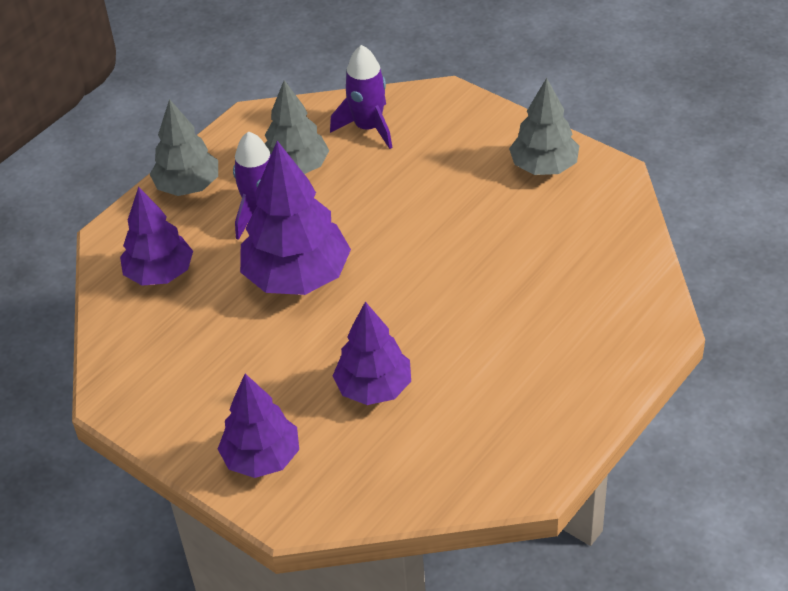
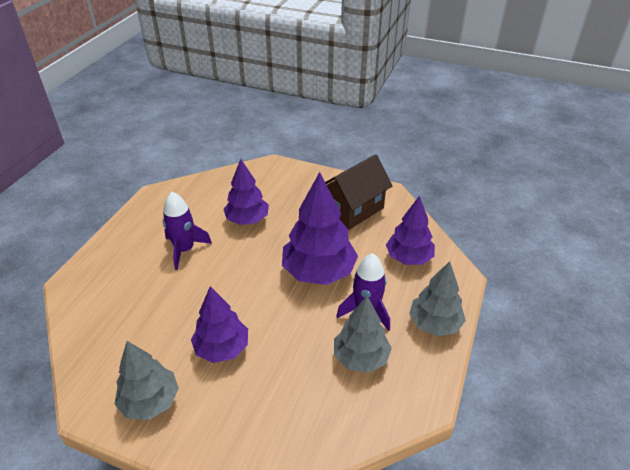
camera: 160 degrees right, 5 degrees down
(190, 373) = (353, 209): none -> brown house
(262, 458) = (294, 181): purple tree -> purple tree (222, 348)
(368, 127) = (316, 414): purple rocket -> purple rocket (185, 250)

